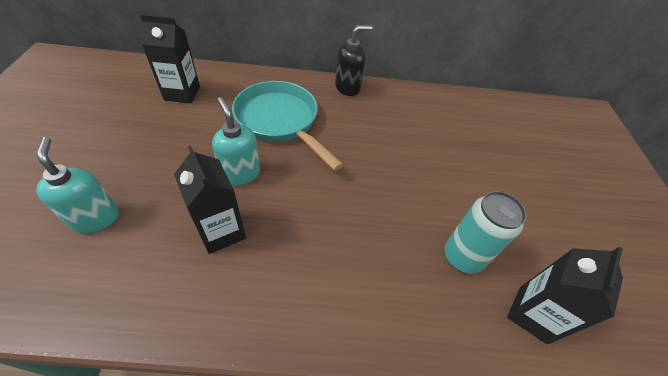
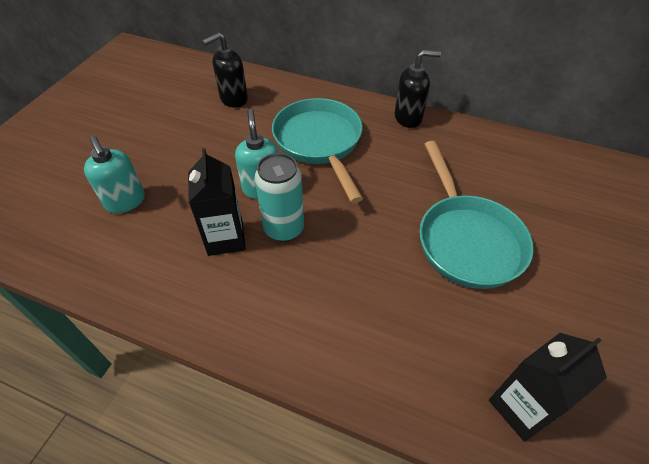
camera: 25 degrees right, 0 degrees up
(96, 218) = (125, 201): turquoise soap dispenser -> turquoise soap dispenser turned 150 degrees clockwise
(182, 93) = (233, 99): black carton -> black soap dispenser
(434, 182) = (466, 240): none -> turquoise pan
(462, 257) = (464, 326): turquoise can -> turquoise can (284, 228)

